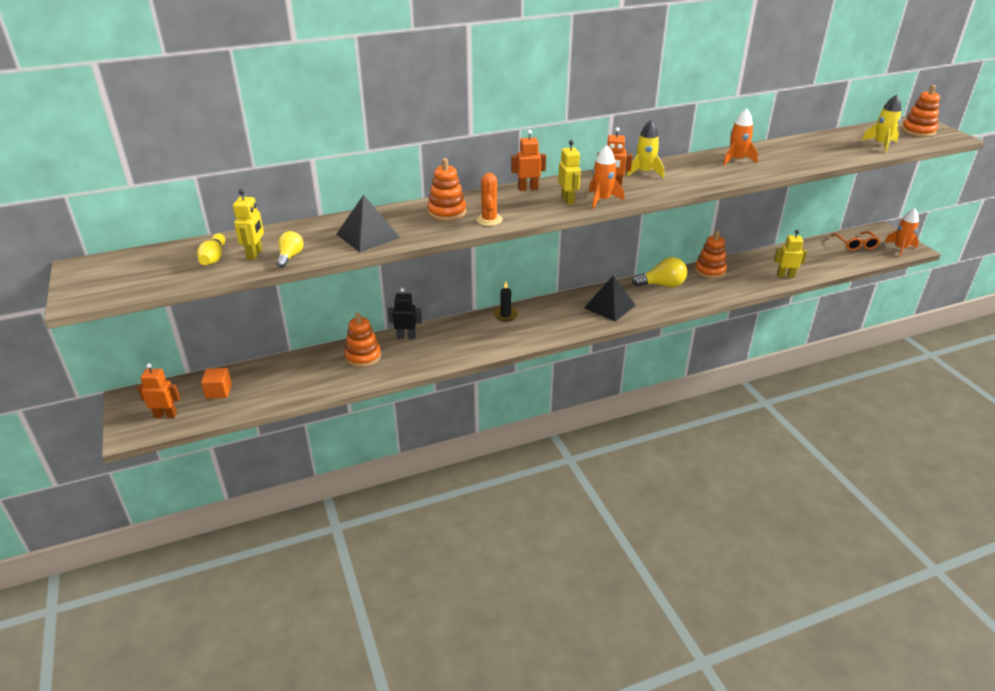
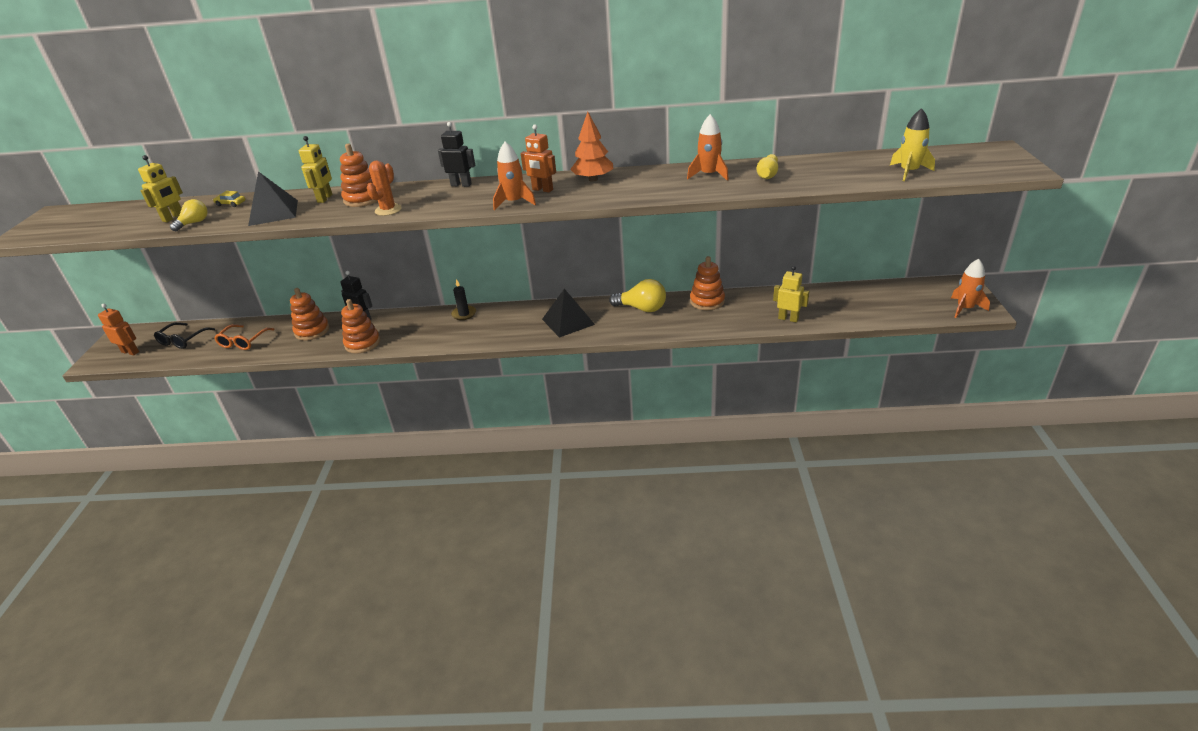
camera: 25 degrees right, 0 degrees up
(213, 258) = (142, 217): yellow bowling pin -> yellow bowling pin (767, 175)
(219, 391) = (182, 340): orange cube -> black glasses
(303, 232) = (231, 204): none -> yellow car
(528, 189) = (461, 185): orange robot -> black robot
(568, 200) = (482, 199): yellow robot -> yellow robot (325, 198)
(644, 172) = (593, 179): yellow rocket -> orange tree
(855, 245) = (909, 296): orange glasses -> orange glasses (243, 342)
(918, 131) = (981, 160): orange stacking toy -> orange stacking toy (362, 343)

